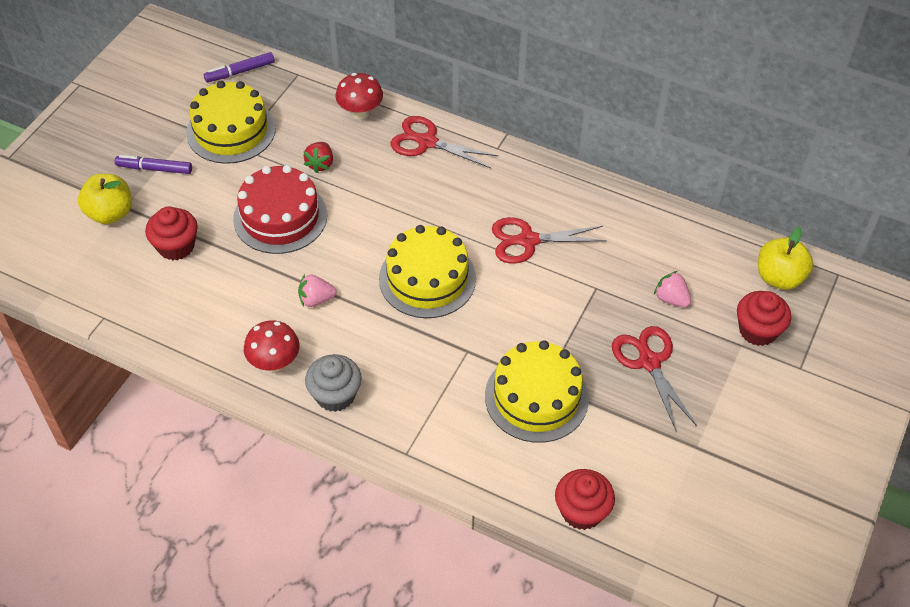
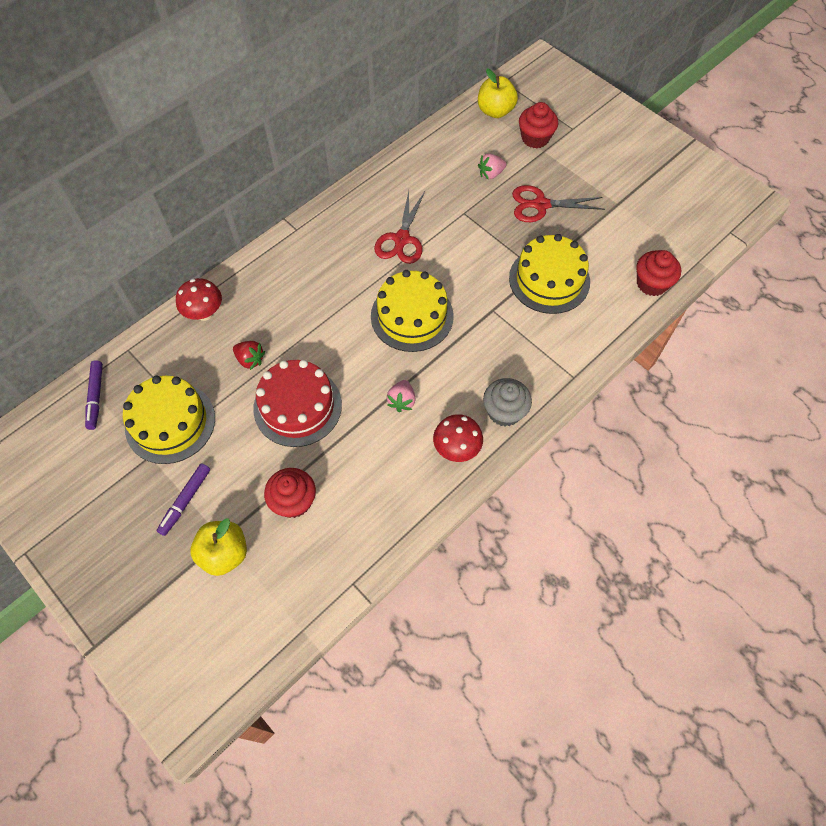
camera: 70 degrees left, 10 degrees up
(427, 142) = (265, 274): red scissors -> none

